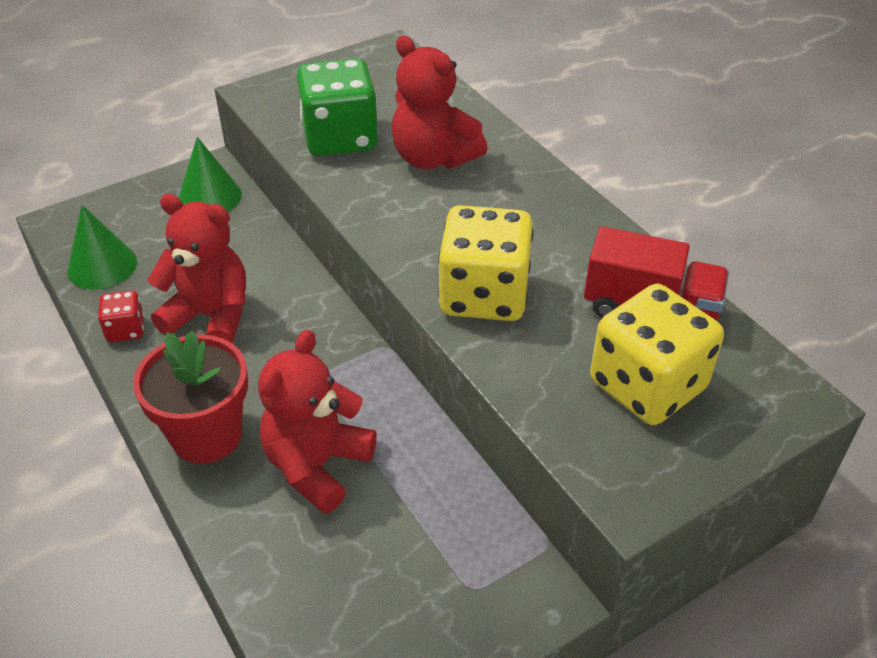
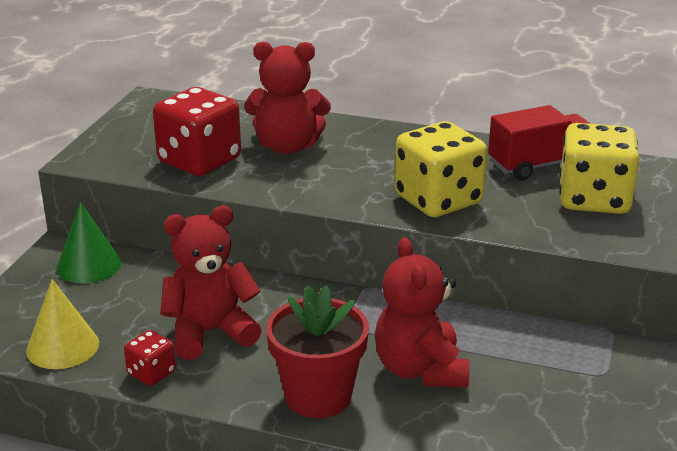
camera: 40 degrees left, 15 degrees down
(102, 266) = (62, 346): green cone -> yellow cone
(340, 138) = (199, 161): green dice -> red dice

